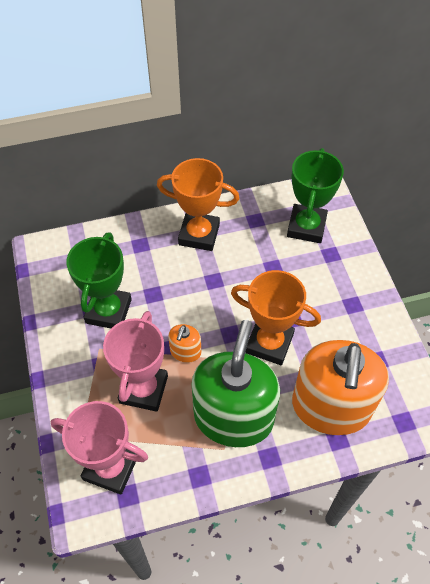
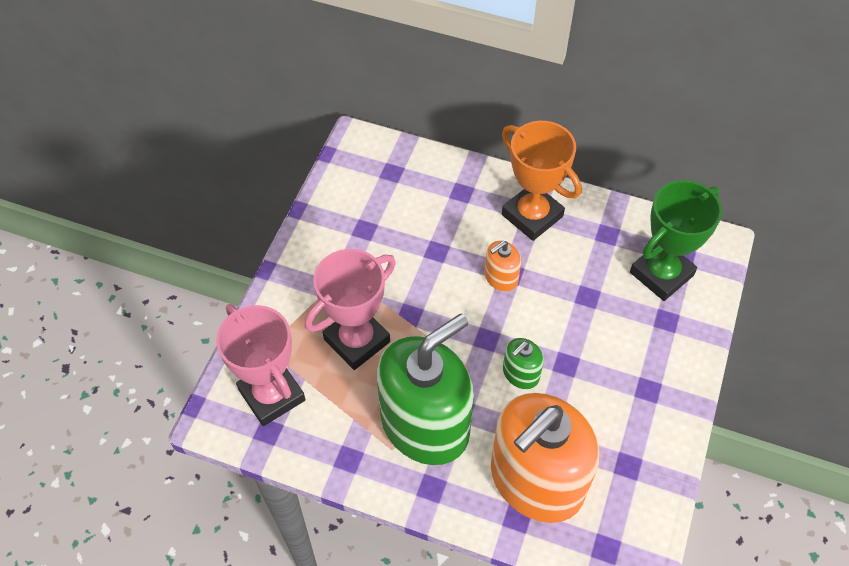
camera: 35 degrees right, 0 degrees up
(108, 311) = (379, 242): green trophy -> none
(185, 351) = (426, 328): orange soap dispenser -> orange soap dispenser (501, 277)
(269, 343) = (520, 374): orange trophy -> green soap dispenser

